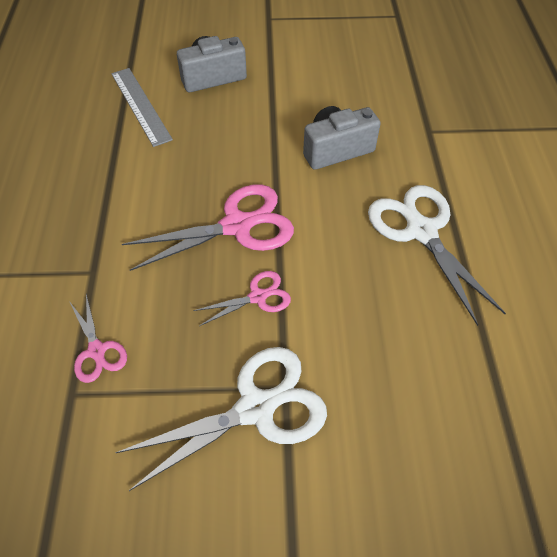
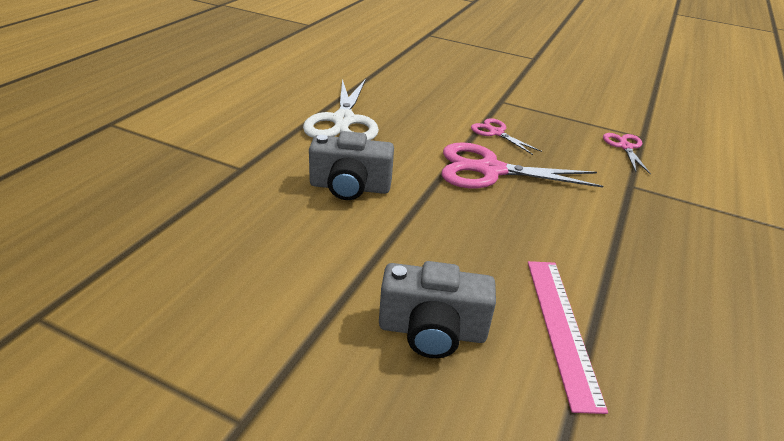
camera: 155 degrees left, 20 degrees down
(140, 105) = (562, 328): grey ruler -> pink ruler
(255, 408) = (522, 100): white scissors -> none
(258, 297) = (496, 133): pink scissors -> pink scissors turned 45 degrees clockwise

